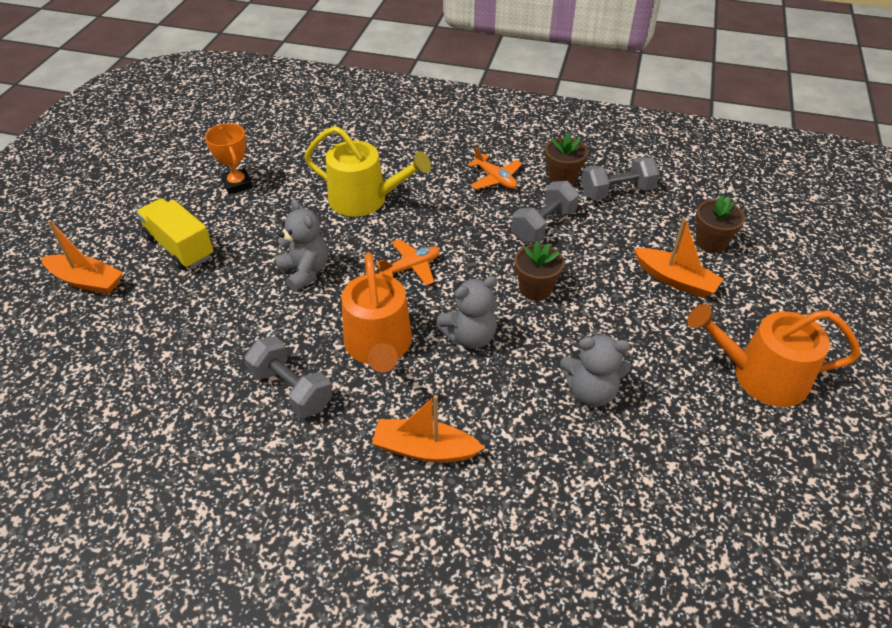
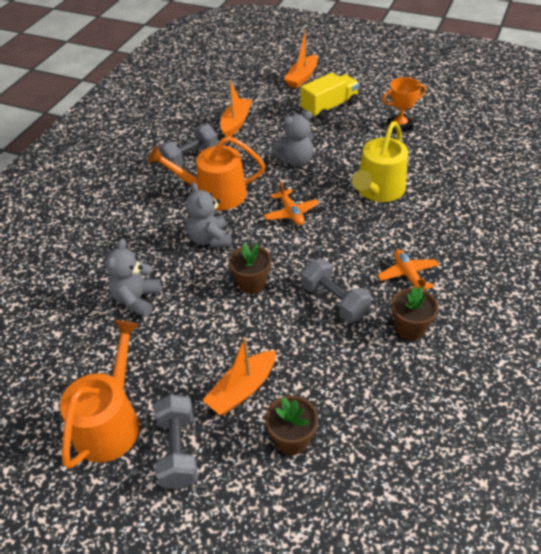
camera: 100 degrees right, 0 degrees up
(424, 449) = (124, 211): orange boat -> orange boat (236, 123)
(495, 179) = (408, 275): orange plane -> orange plane turned 105 degrees clockwise
(617, 192) = (384, 372): grey dumbbell -> grey dumbbell (178, 450)

